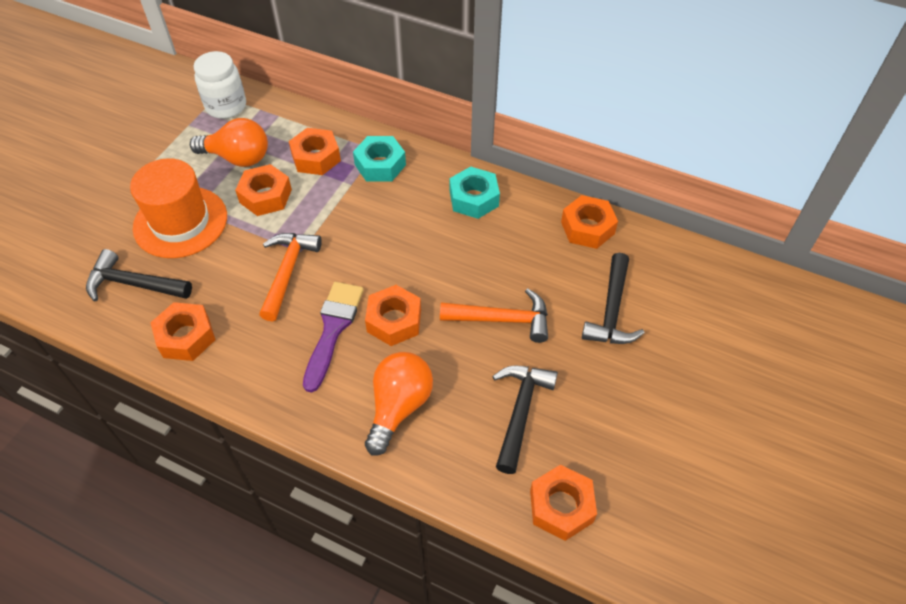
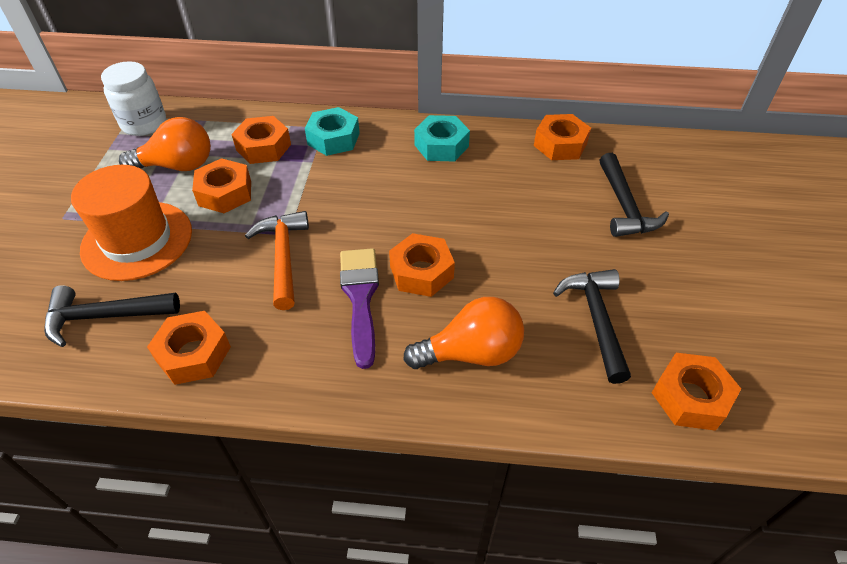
camera: 20 degrees left, 5 degrees down
(399, 406) = (471, 353): orange light bulb -> orange light bulb turned 75 degrees clockwise
(502, 319) = (529, 241): orange hammer -> none

